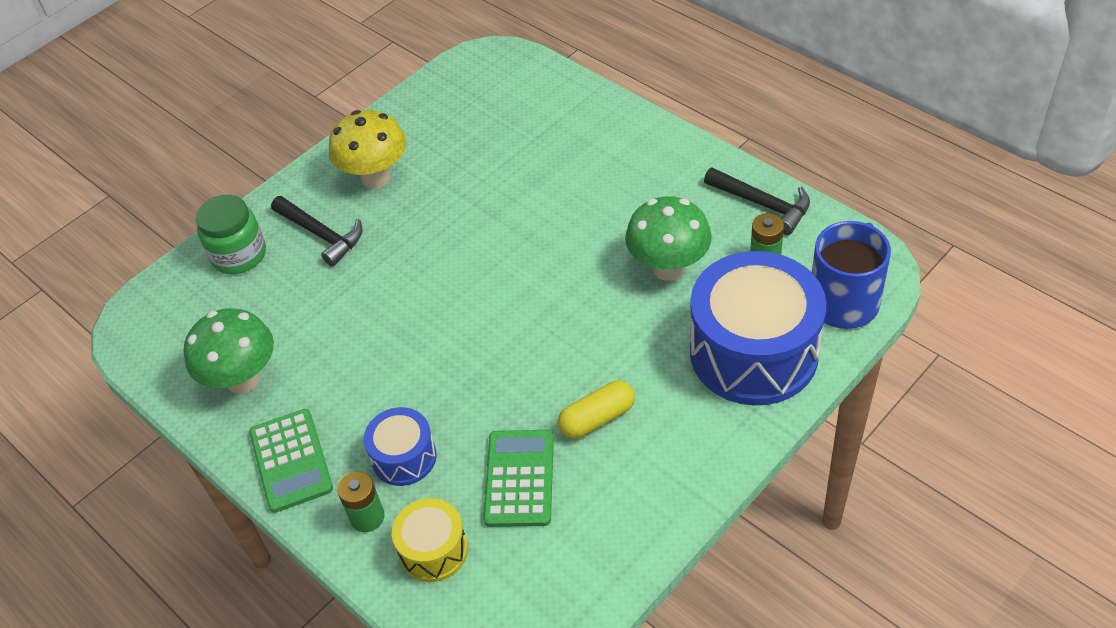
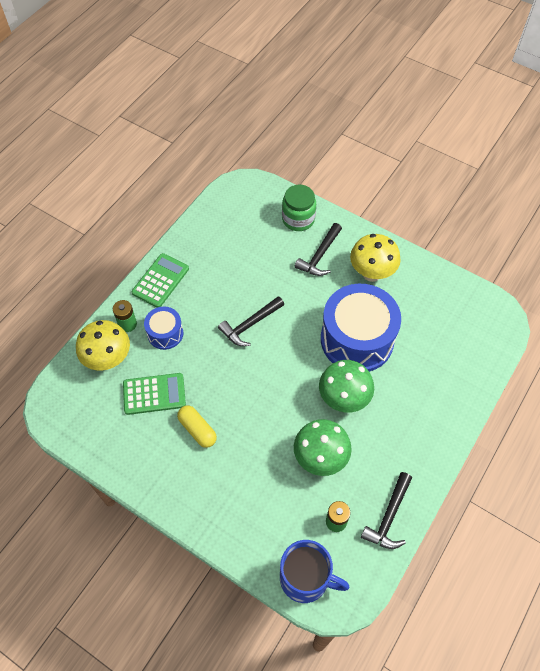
camera: 75 degrees right, 10 degrees up
(243, 379) = (211, 245): green mushroom -> green mushroom (343, 399)
(291, 461) = (160, 281): green calculator -> green calculator turned 150 degrees clockwise
(422, 335) = (250, 325): none -> black hammer
(433, 550) = (108, 359): yellow drum -> yellow mushroom
(753, 352) = (255, 518): blue drum -> blue drum (357, 339)

